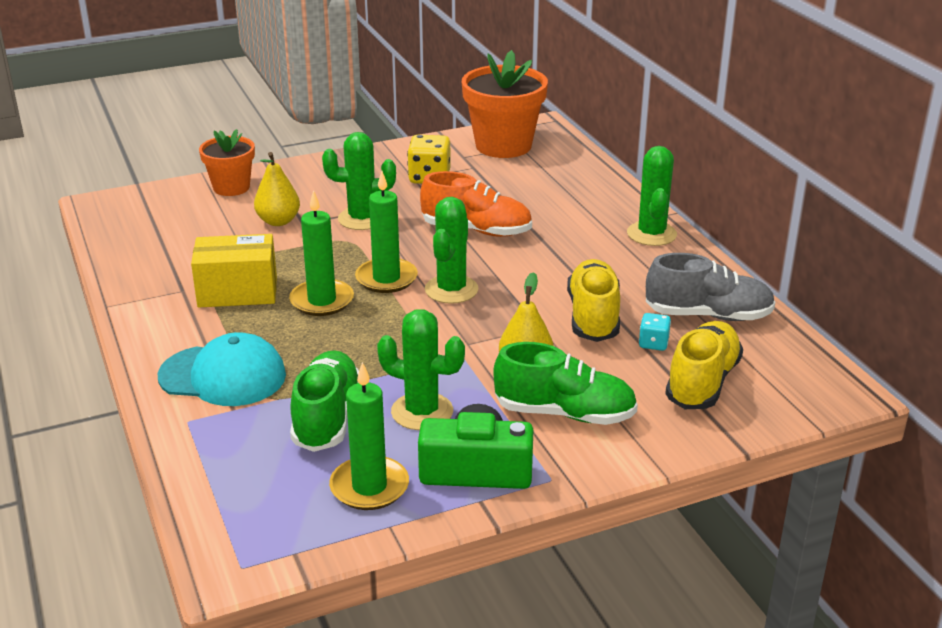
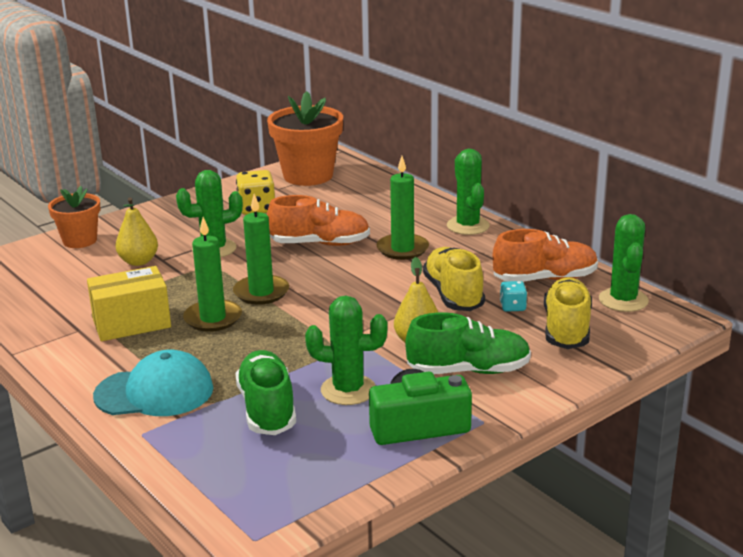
camera: 15 degrees left, 5 degrees down
(369, 487) = (334, 456): green candle -> green candle (402, 249)
(451, 290) = (323, 292): green cactus -> green cactus (623, 300)
(708, 315) = (545, 279): grey shoe -> orange shoe

